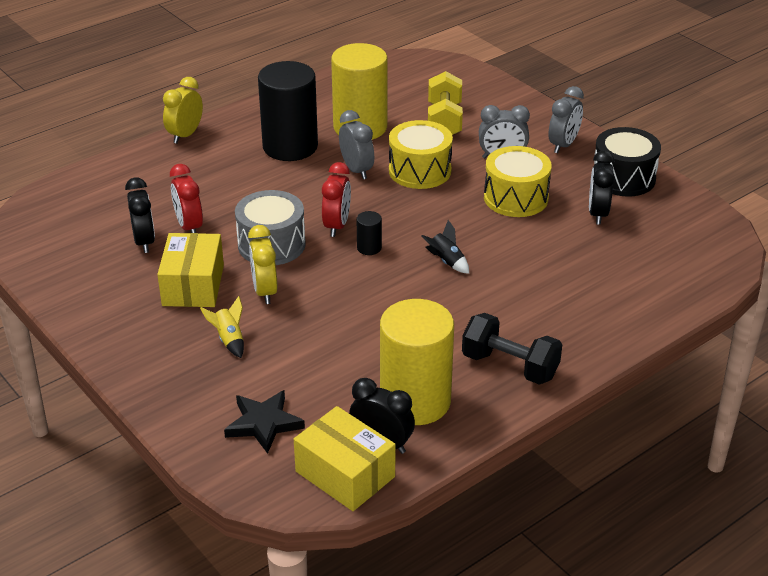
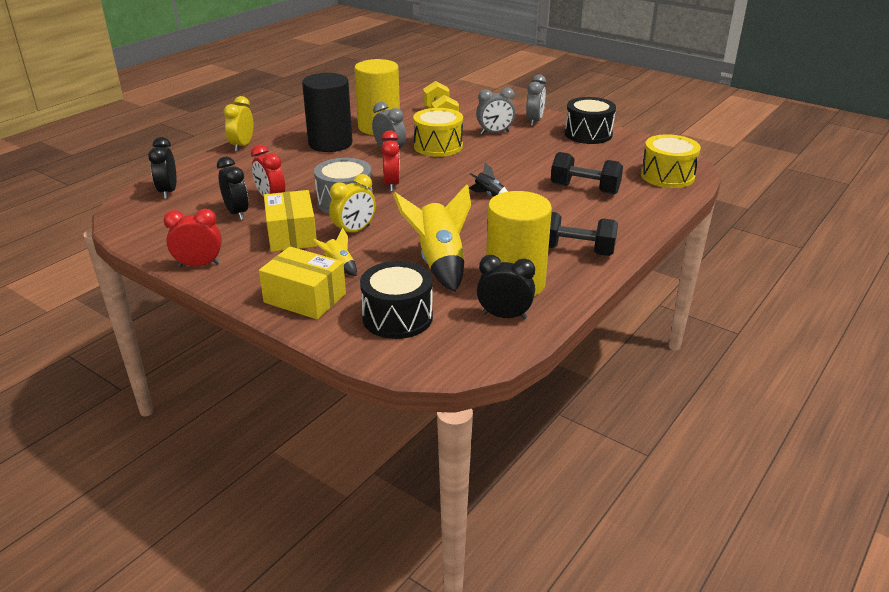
camera: 15 degrees left, 5 degrees down
(79, 311) = (199, 265): none -> red clock
(263, 424) = (397, 317): black star -> black drum
(265, 291) = (354, 231): yellow clock -> yellow clock turned 105 degrees counterclockwise
(342, 356) = (439, 263): none -> yellow rocket
(345, 474) = (485, 341): yellow box -> yellow box (305, 298)
(369, 248) = (424, 194): black cylinder -> none
(516, 198) = (518, 153): yellow drum -> yellow drum (667, 176)
(571, 271) = (584, 189): none -> black dumbbell
(598, 213) = (583, 155): black clock -> black clock (168, 192)

